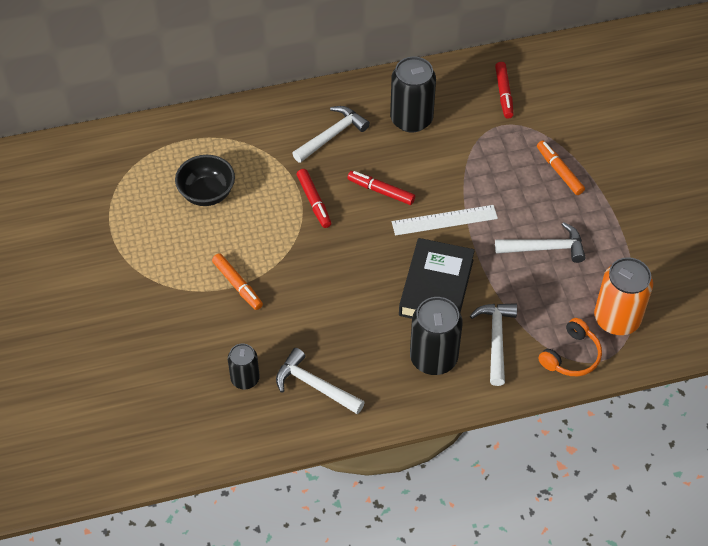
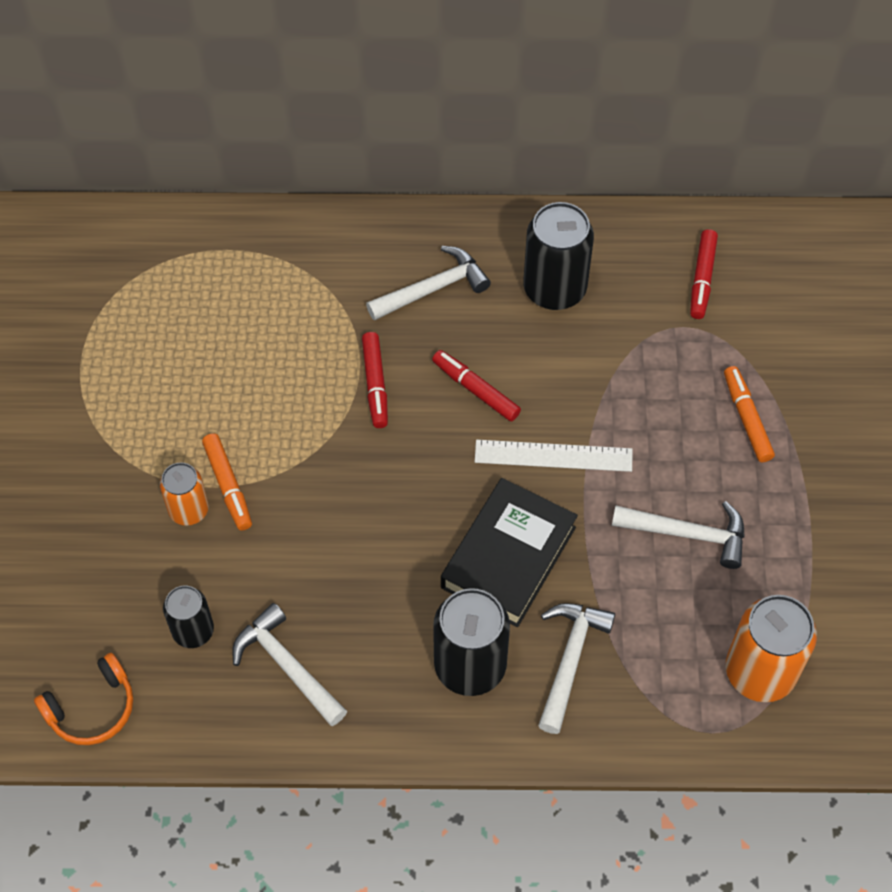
camera: 15 degrees right, 5 degrees up
(207, 193) = (230, 337): black bowl -> none
(216, 306) = (189, 510): none -> orange can
(571, 356) = (673, 713): orange headphones -> orange headphones (92, 708)

